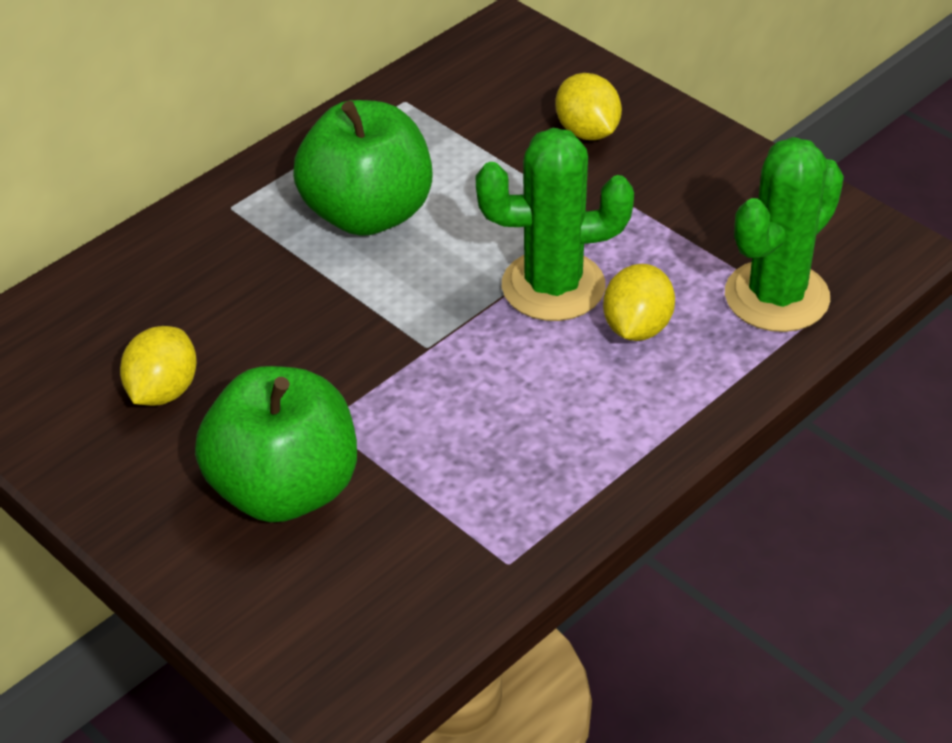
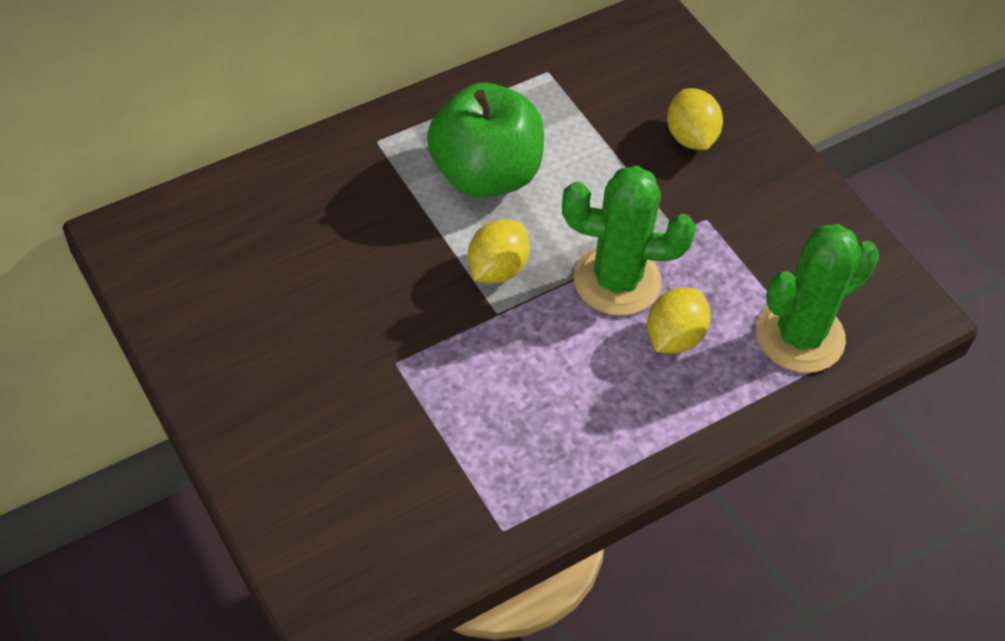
camera: 10 degrees right, 10 degrees up
(163, 391) = (276, 301): yellow lemon -> yellow lemon (497, 269)
(284, 489) = (346, 416): green apple -> none

